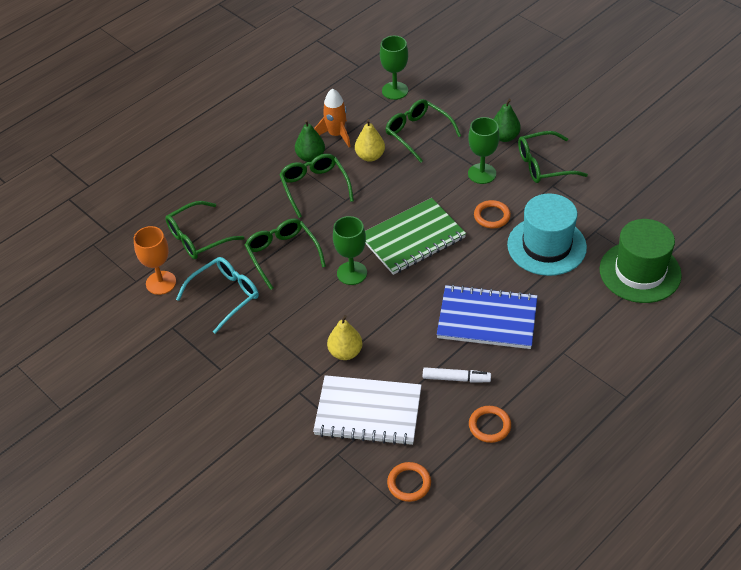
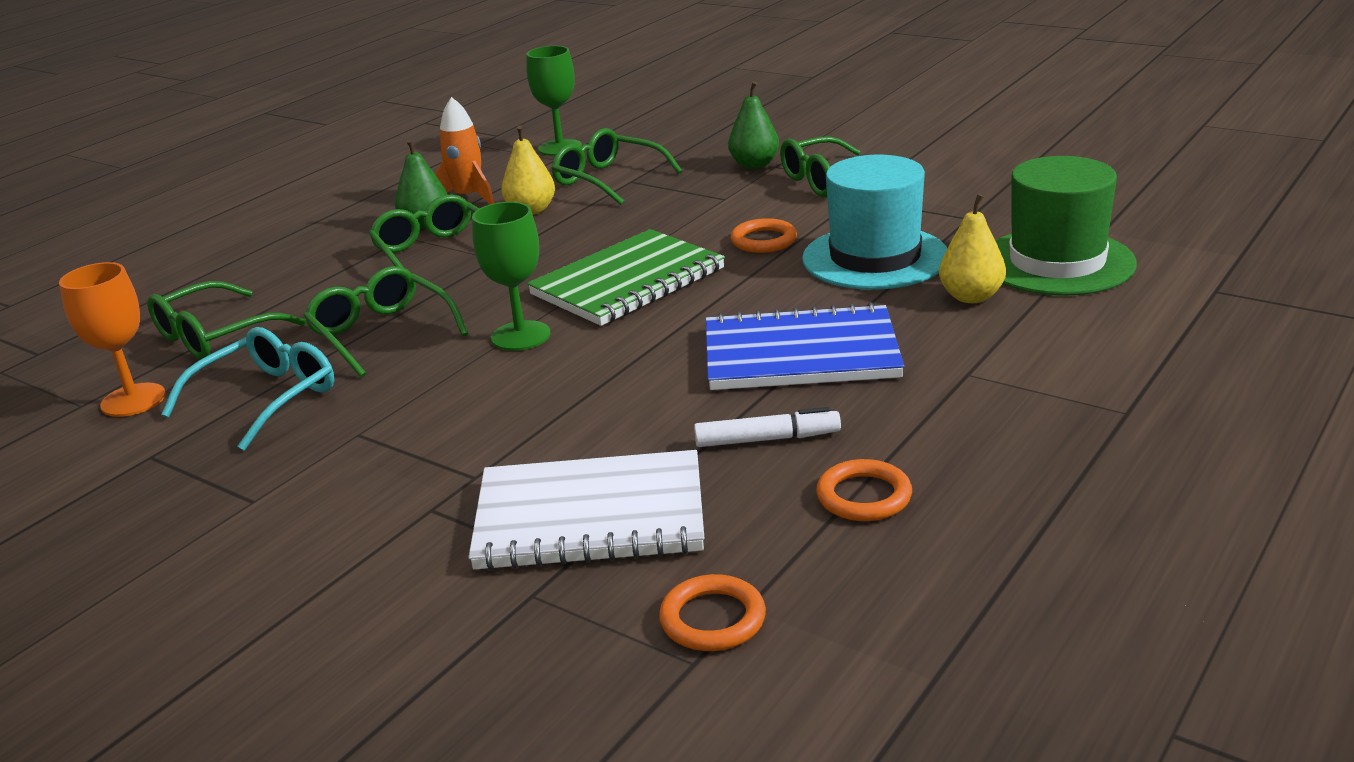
camera: 10 degrees left, 20 degrees down
(345, 352) = (525, 437): yellow pear -> yellow pear (971, 297)
(482, 173) = (730, 202): green goblet -> none

